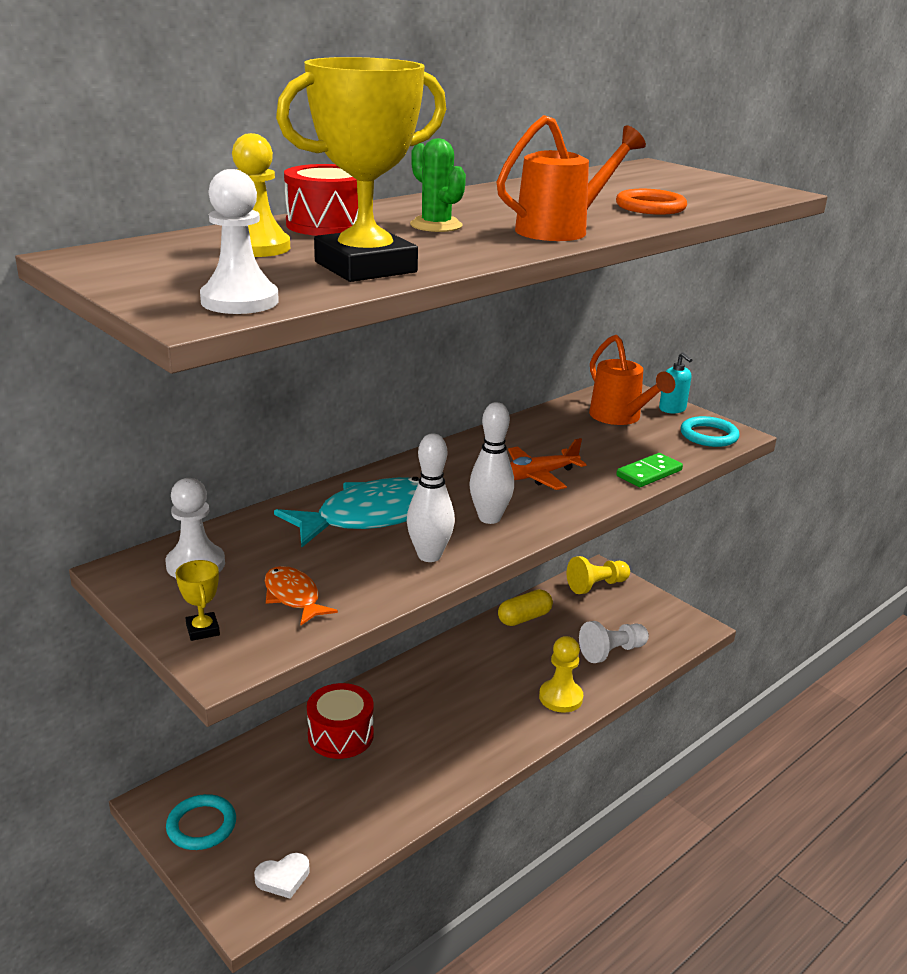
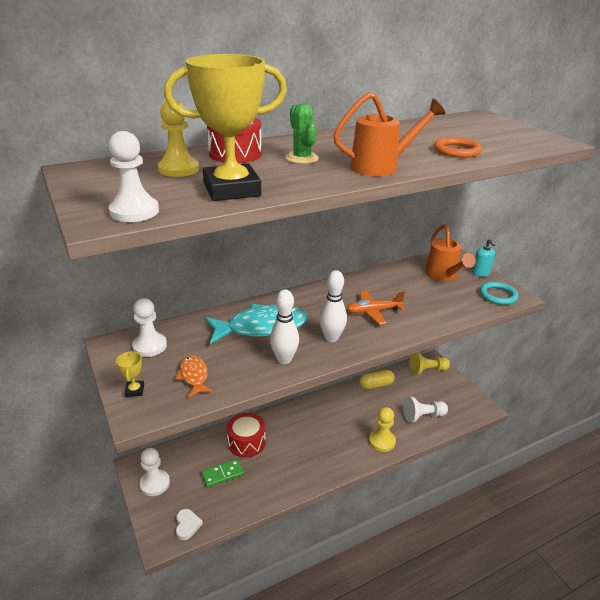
camera: 15 degrees right, 5 degrees up
(201, 825) = (155, 484): turquoise ring -> white pawn
(283, 878) = (187, 525): white heart -> white heart turned 90 degrees counterclockwise
(649, 473) = (446, 318): green domino -> green domino (222, 474)

